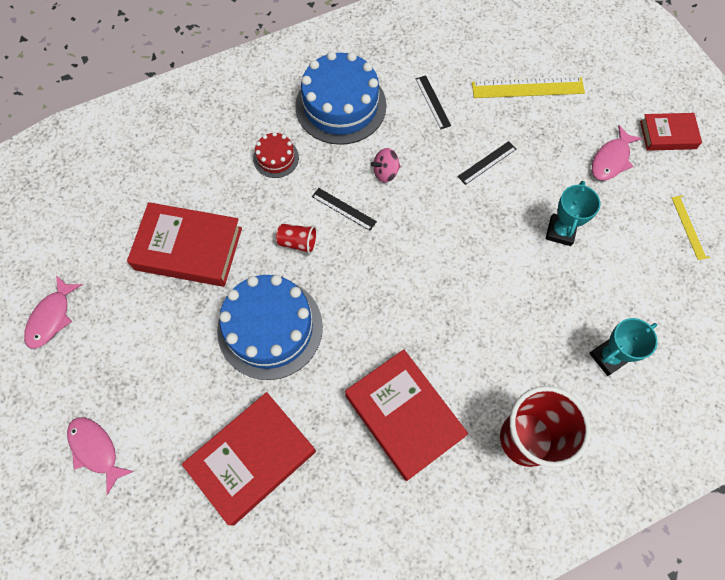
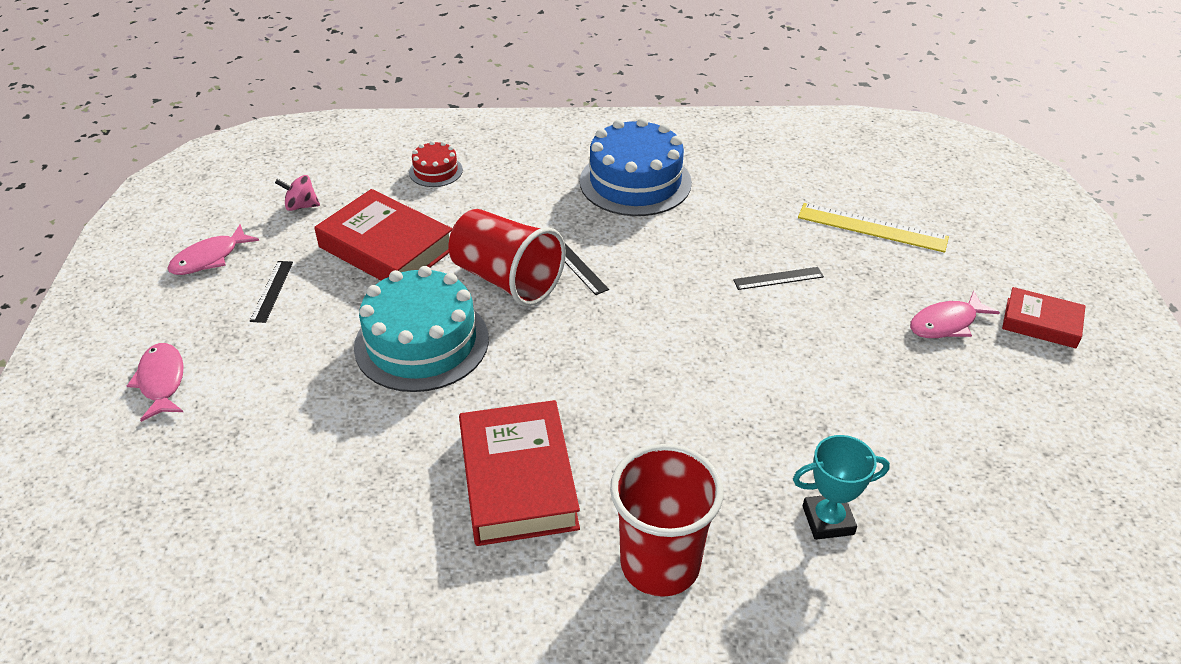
camera: 25 degrees right, 25 degrees down
(252, 458) = (314, 452): red book -> none
(270, 328) = (421, 342): blue cake -> turquoise cake
(276, 158) = (533, 203): red cake -> red cake (436, 171)
(298, 242) = (506, 279): red cup -> red cup, size x2.23
(385, 172) = (648, 251): pink spinning top -> pink spinning top (301, 206)
(432, 102) = (745, 208): black ruler -> black ruler (272, 291)
(560, 231) = (835, 371): turquoise trophy -> none
(690, 227) = (1025, 424): yellow ruler -> none

